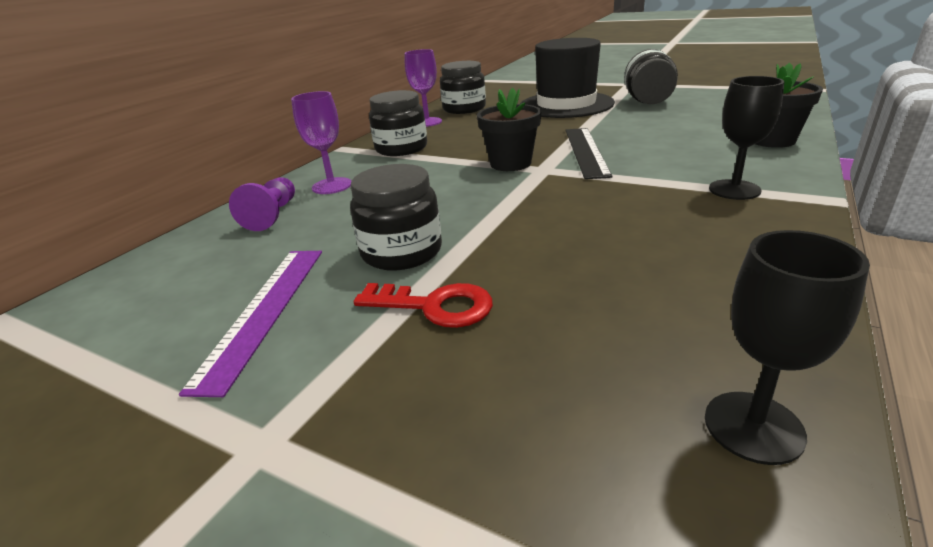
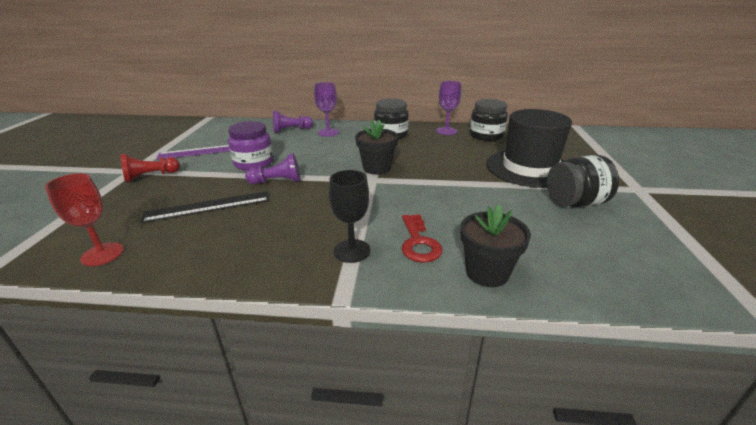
camera: 65 degrees right, 0 degrees up
(345, 396) = (150, 176): none -> red pawn
(402, 252) = (254, 163): black jar -> purple jar
(435, 306) = (205, 179): red key -> red key (418, 243)
(504, 231) = (277, 181): none -> purple pawn
(586, 151) = (412, 189): black ruler -> black ruler (208, 206)
(753, 427) = (102, 254): black goblet -> red goblet

